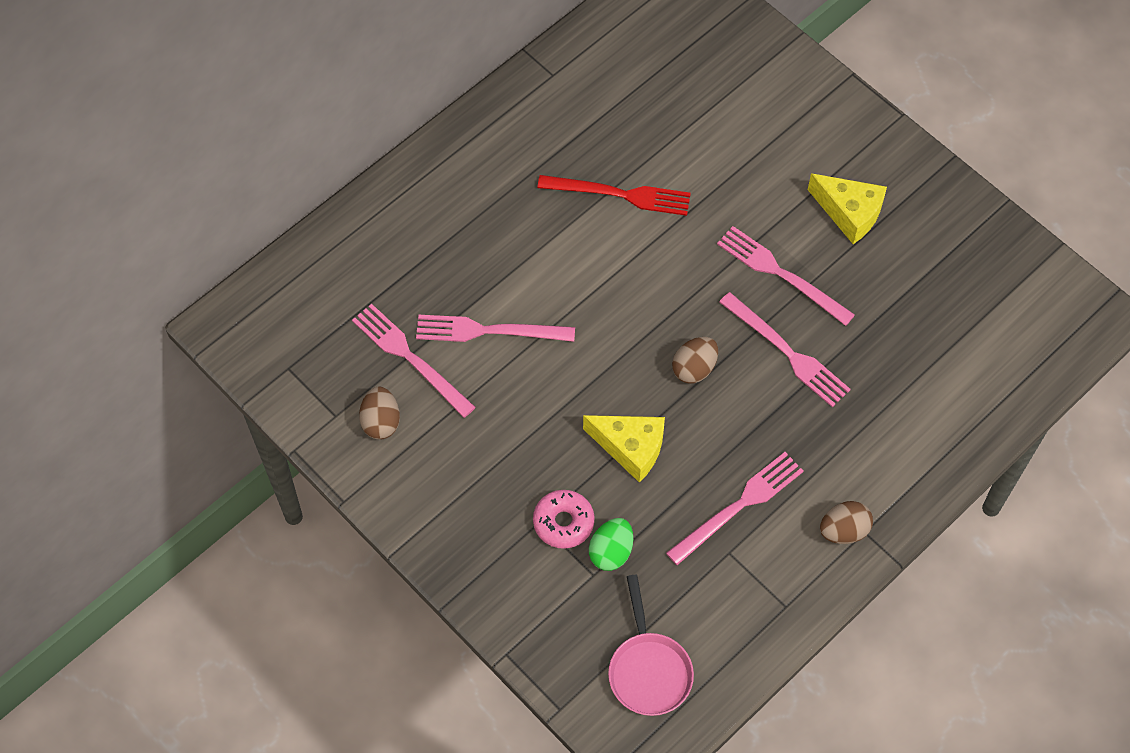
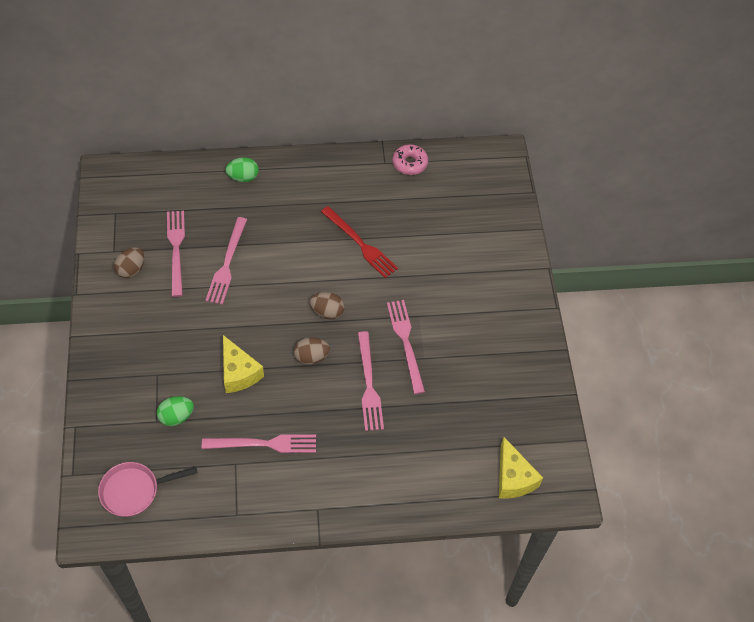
camera: 35 degrees right, 5 degrees down
(401, 211) = (243, 177): none -> green egg
(489, 331) = (227, 264): pink fork -> pink fork turned 120 degrees counterclockwise
(563, 522) = (168, 384): pink donut -> pink donut (410, 163)
(648, 670) = (134, 491): pink pan -> pink pan turned 45 degrees clockwise
(843, 531) = (306, 499): brown egg -> brown egg (327, 312)
(849, 213) = (475, 338): yellow cheese -> yellow cheese (513, 478)

